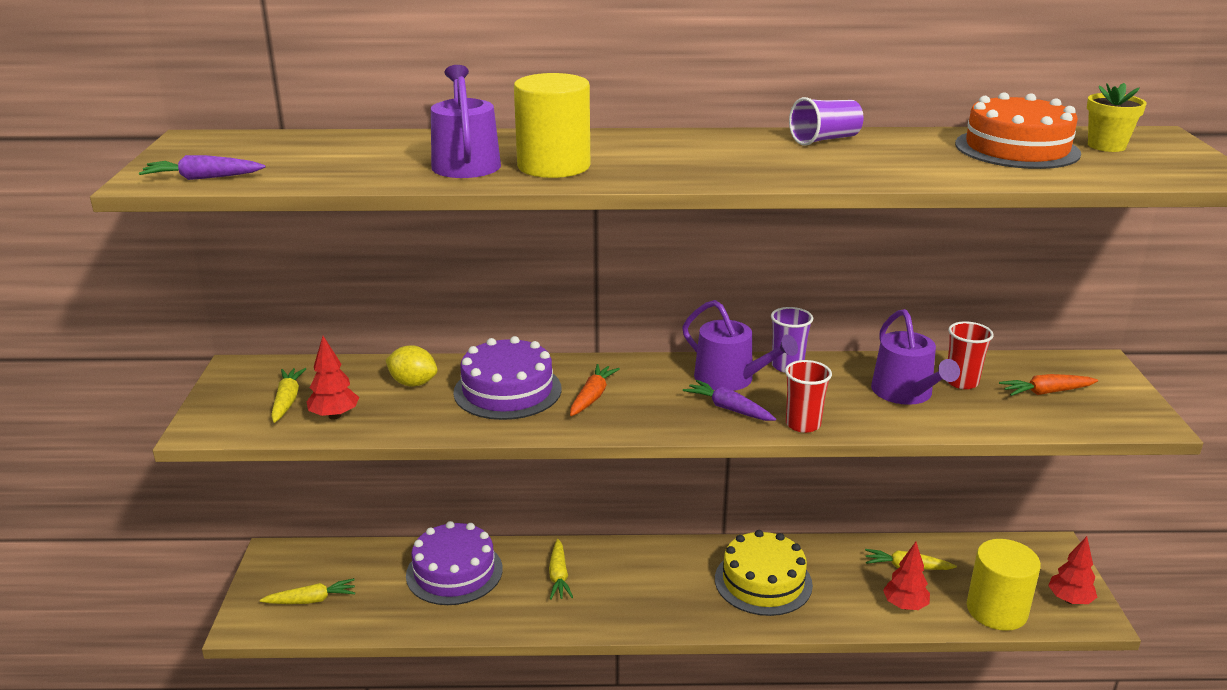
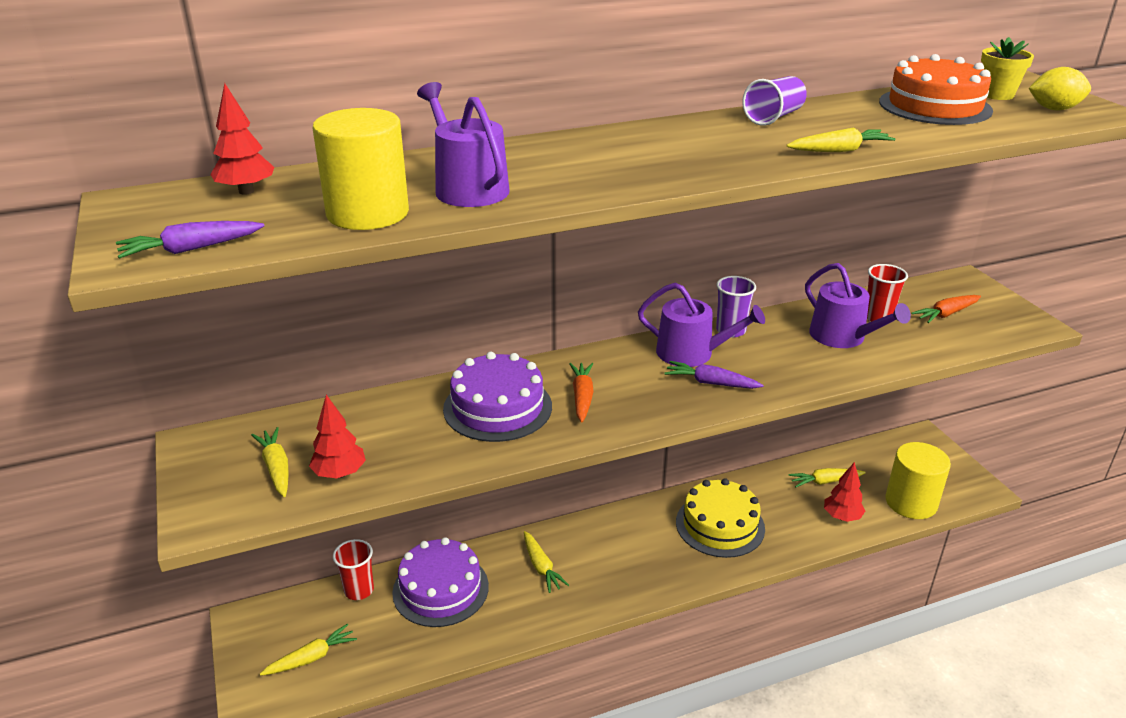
camera: 20 degrees left, 5 degrees up
(413, 383) = (398, 419): yellow lemon -> yellow lemon (1054, 109)
(554, 166) = (560, 179): yellow cylinder -> yellow cylinder (368, 213)
(803, 424) = (782, 385): red cup -> red cup (359, 590)
(855, 175) = (839, 150): none -> yellow carrot
(1069, 600) = (957, 479): red tree -> red tree (246, 191)

